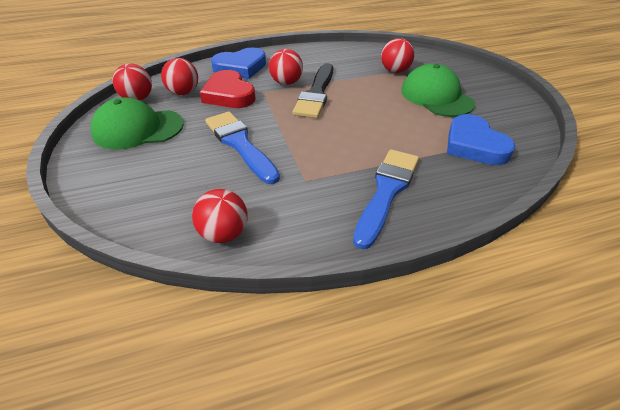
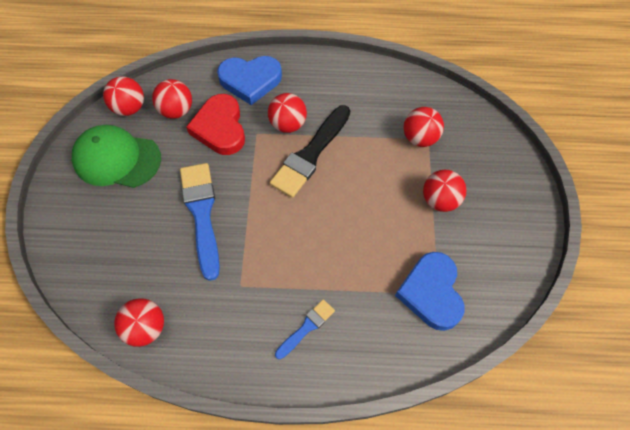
camera: 20 degrees right, 20 degrees up
(386, 192) = (306, 327): blue brush -> blue brush, size x0.53
(436, 96) = (440, 200): green cap -> red ball

